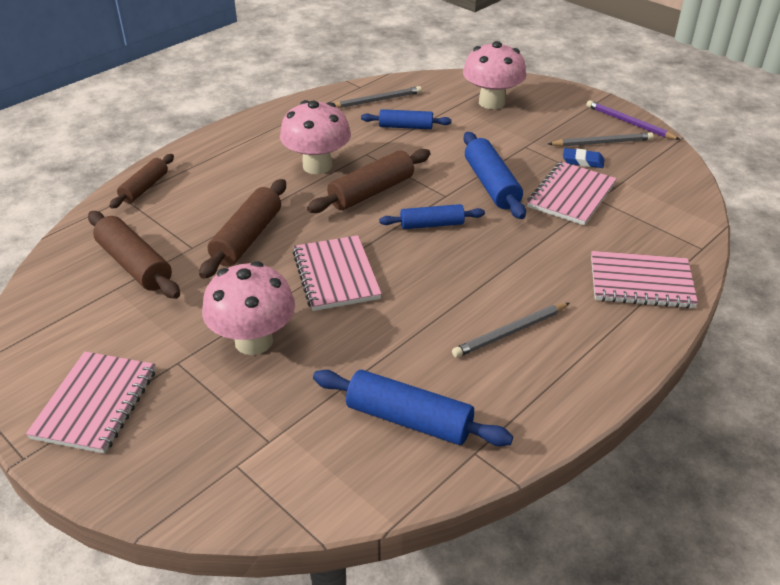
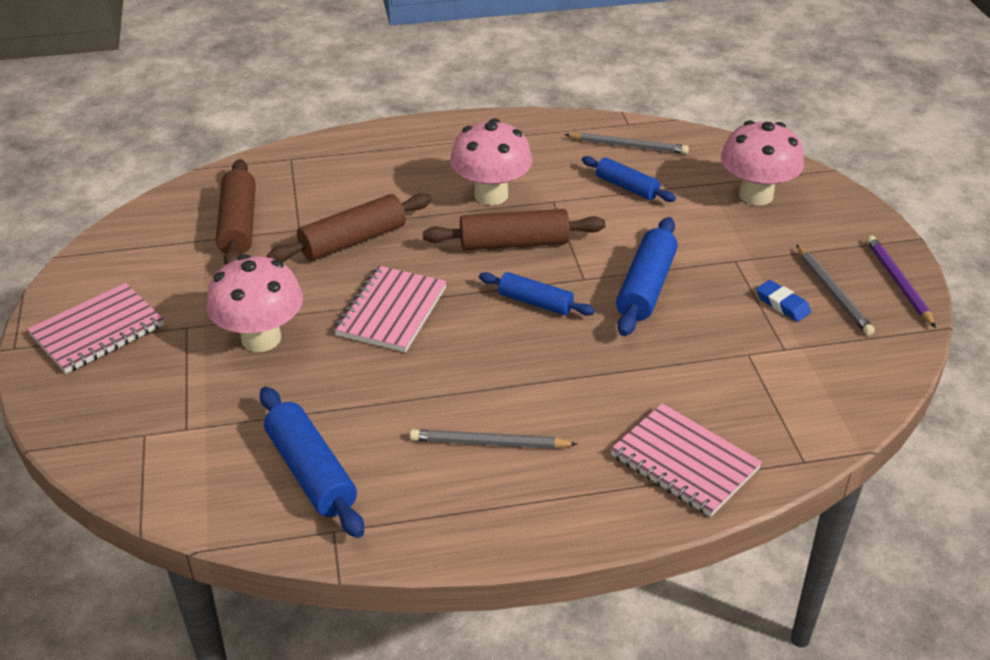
camera: 35 degrees right, 0 degrees up
(144, 188) = (316, 155): brown rolling pin -> none
(571, 195) = (721, 336): pink notebook -> none
(602, 143) = (833, 292): grey pencil -> grey pencil turned 45 degrees clockwise

